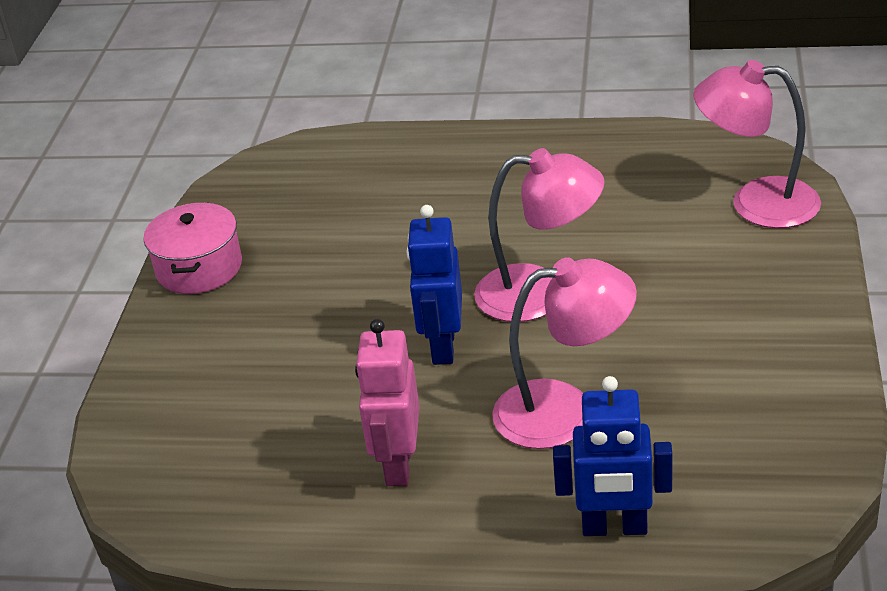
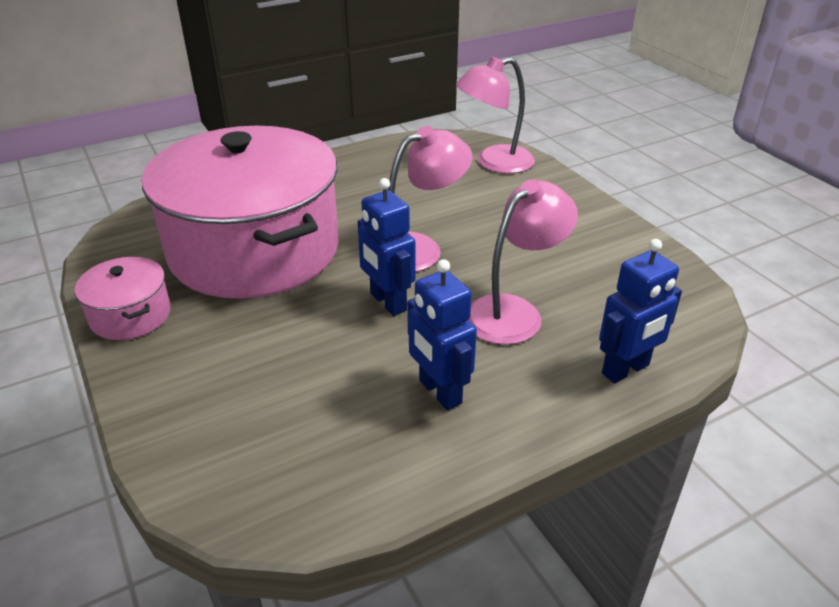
camera: 40 degrees left, 0 degrees up
(368, 233) = (254, 249): none -> pink pot
(398, 465) = (439, 392): pink robot -> blue robot

